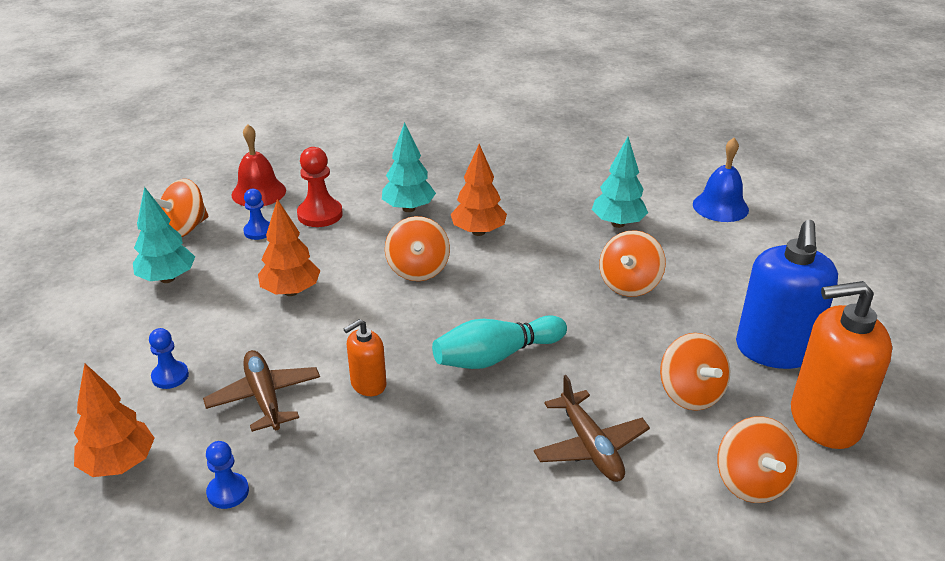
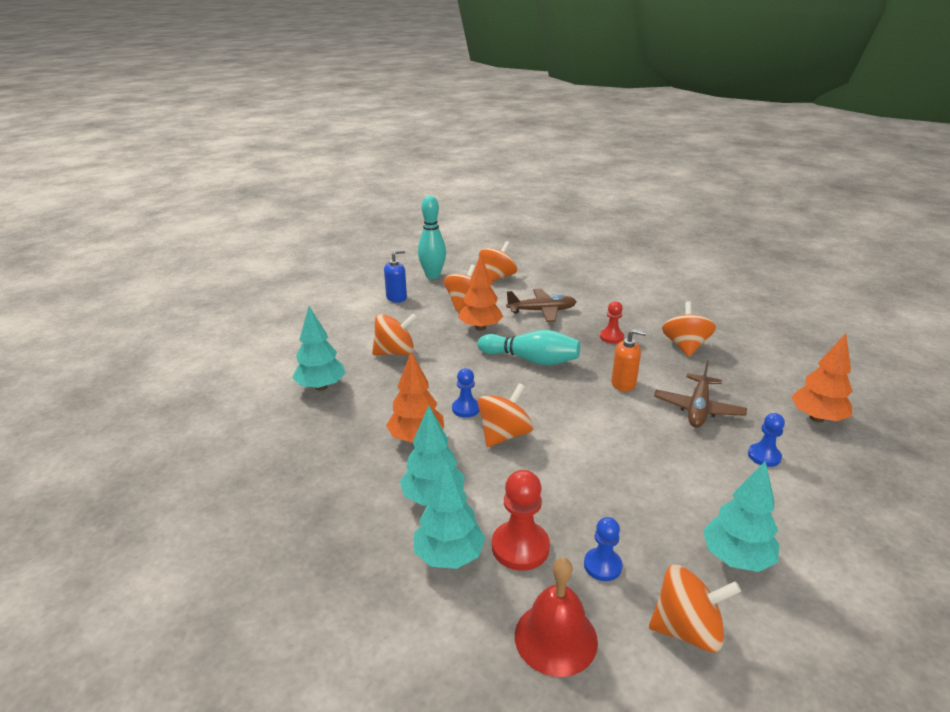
camera: 135 degrees left, 5 degrees down
(228, 492) = (748, 375): blue pawn -> blue pawn (466, 409)
(291, 291) = (622, 473): orange tree -> orange tree (480, 328)
(342, 500) = (685, 346): none -> orange spinning top
(357, 191) = (449, 556): none -> turquoise tree
(450, 454) = (611, 337): none -> red pawn
(590, 446) = (542, 311): brown plane -> brown plane turned 60 degrees clockwise
(720, 207) = (243, 360): blue bell -> none
(774, 350) = (396, 298): blue soap dispenser -> blue soap dispenser, size x0.51
(824, 420) = (433, 276): orange soap dispenser -> turquoise bowling pin

